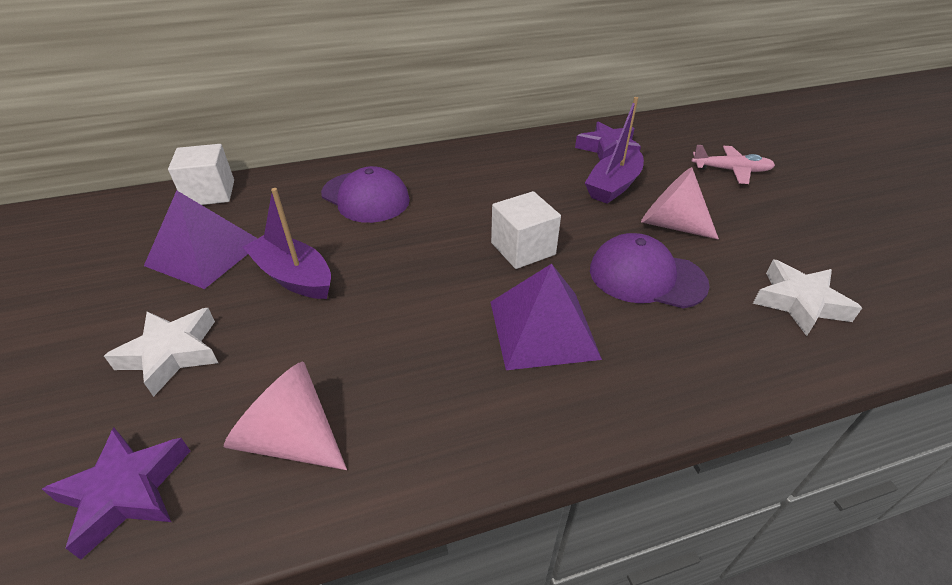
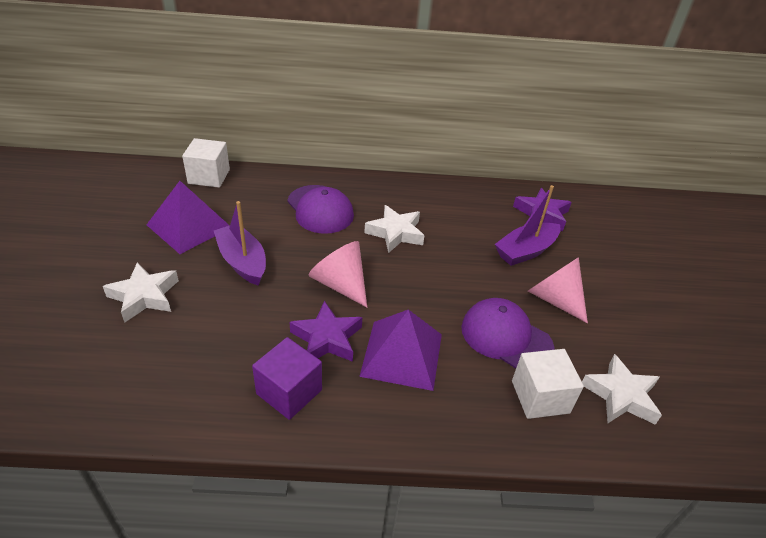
camera: 15 degrees right, 0 degrees up
(126, 492) = (91, 379): purple star -> purple star (327, 338)
(292, 437) = (198, 377): pink cone -> pink cone (340, 284)
(426, 417) = (289, 392): none -> purple cube
(465, 201) = (395, 233): none -> white star
(523, 249) = (420, 286): white cube -> white cube (540, 397)
(731, 170) = (641, 264): pink plane -> none

